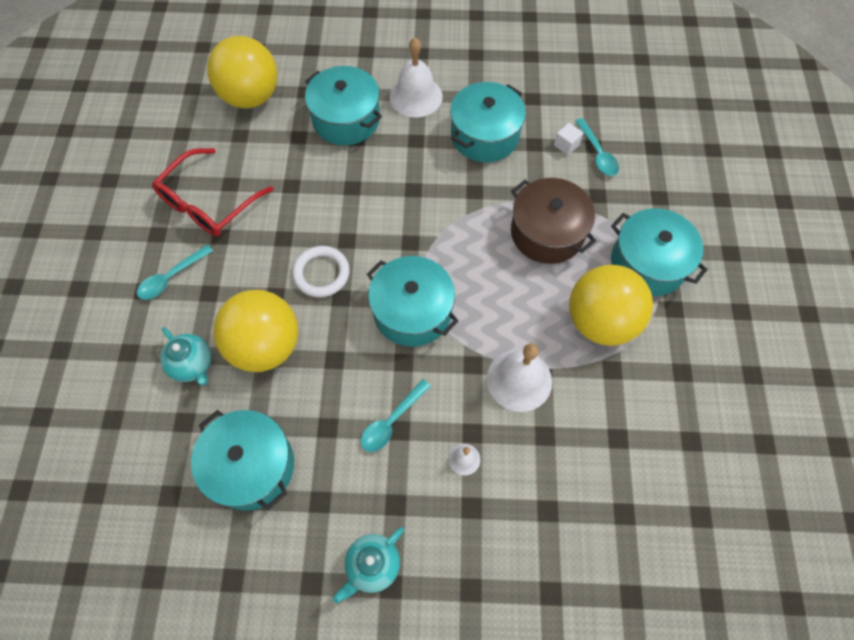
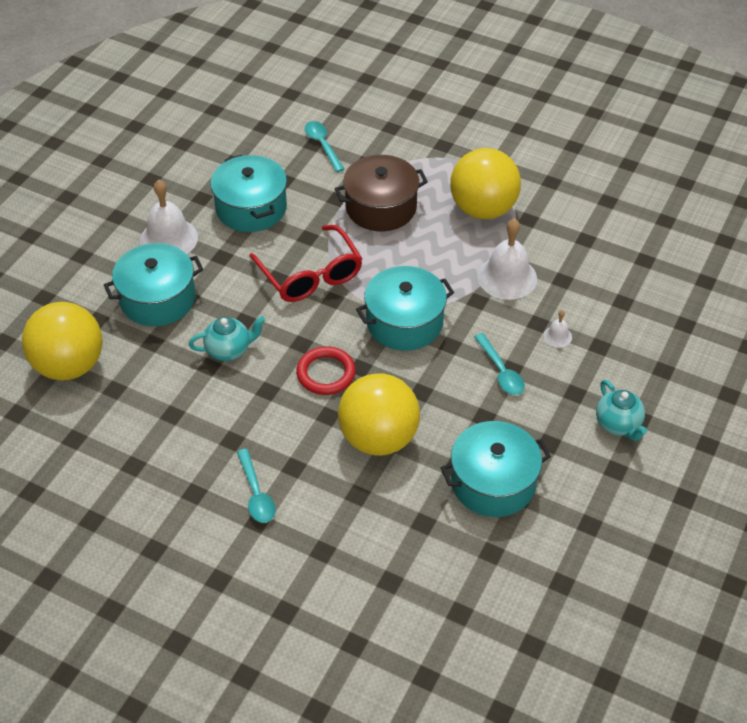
camera: 65 degrees left, 15 degrees down
(193, 365) = (367, 501): turquoise teapot -> turquoise teapot (229, 350)
(208, 203) = (184, 439): red glasses -> red glasses (310, 275)
(321, 273) = (326, 373): white ring -> red ring
(566, 145) = (300, 160): white cube -> none
(597, 153) = (322, 145): turquoise spoon -> turquoise spoon turned 120 degrees counterclockwise
(648, 263) = (448, 160): turquoise pot -> none

